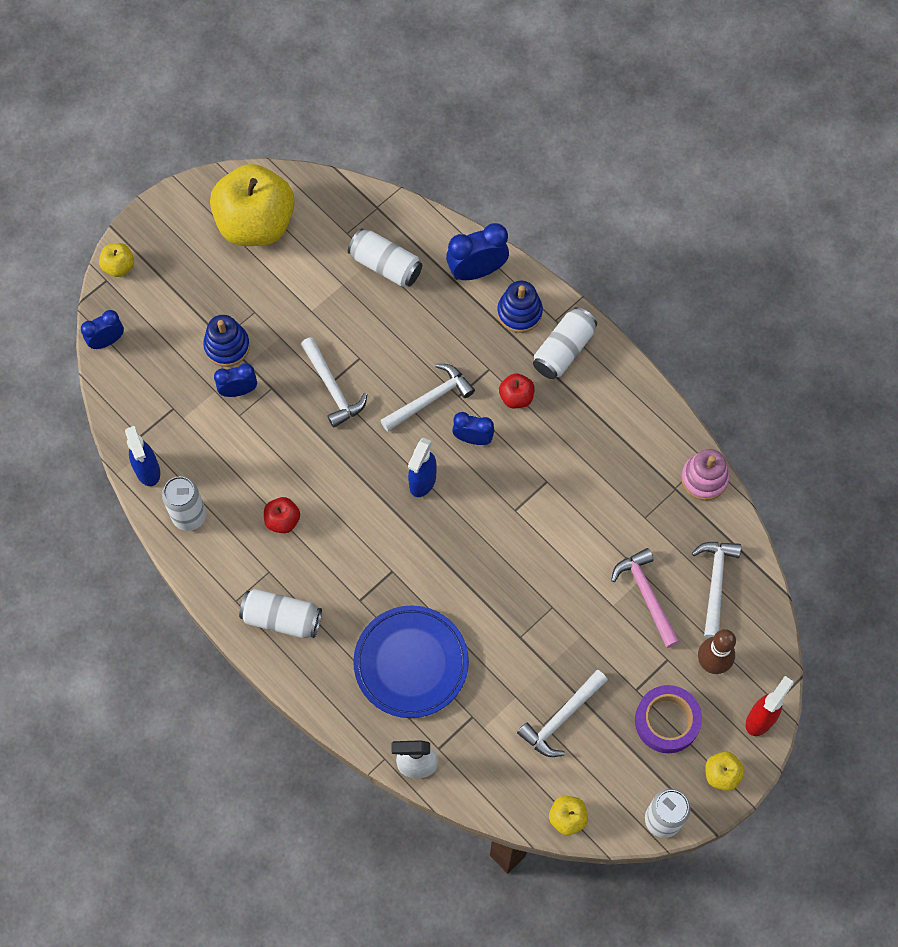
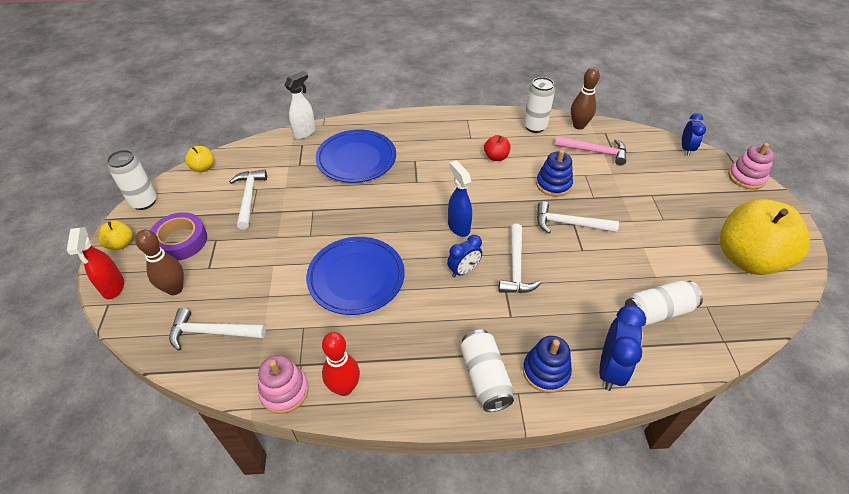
camera: 130 degrees right, 20 degrees down
(119, 266) = (746, 177): yellow apple -> pink stacking toy
(148, 471) = (578, 126): blue spray bottle -> brown bowling pin
(227, 346) = (643, 193): blue stacking toy -> blue stacking toy (553, 184)
(238, 391) = (604, 182): blue clock -> none
(282, 618) = (438, 129): white can -> none
(516, 397) = (472, 317): red apple -> none
(561, 520) = (356, 278): none -> blue plate
(646, 595) = (256, 287): pink hammer -> pink hammer (595, 151)
(662, 439) = (344, 388): none -> red bowling pin
(715, 583) = (212, 332): white hammer -> white hammer turned 135 degrees clockwise

